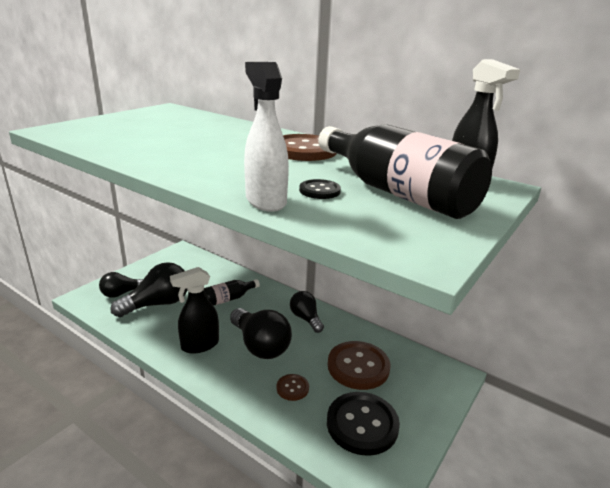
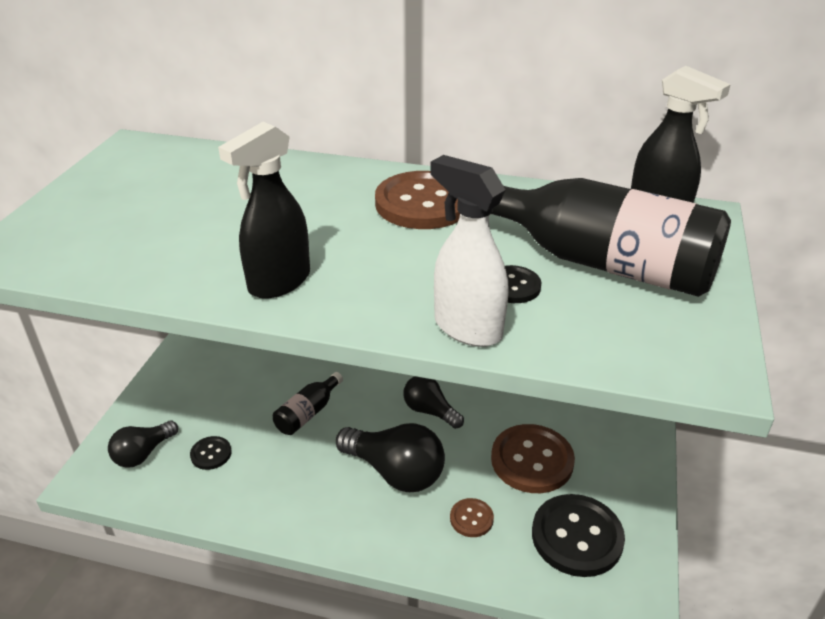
camera: 20 degrees left, 10 degrees up
(158, 304) = (211, 454): black light bulb -> black button
(199, 345) = (314, 499): black spray bottle -> black spray bottle (278, 282)

